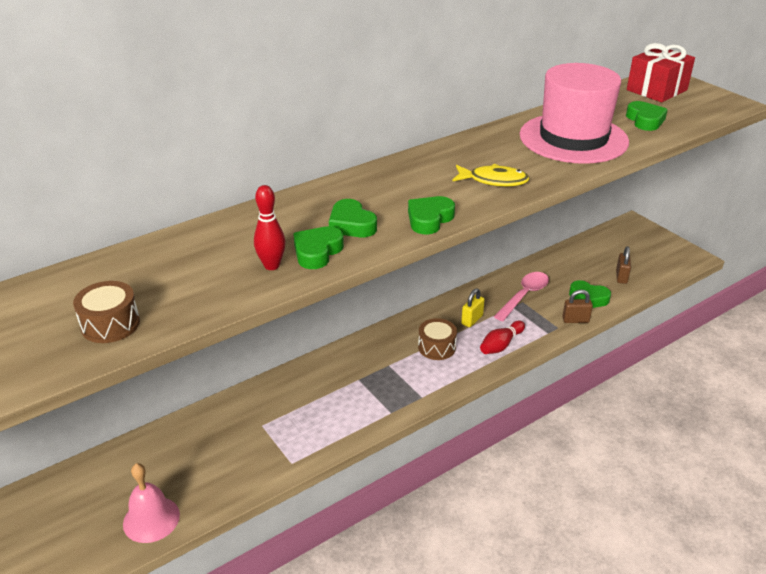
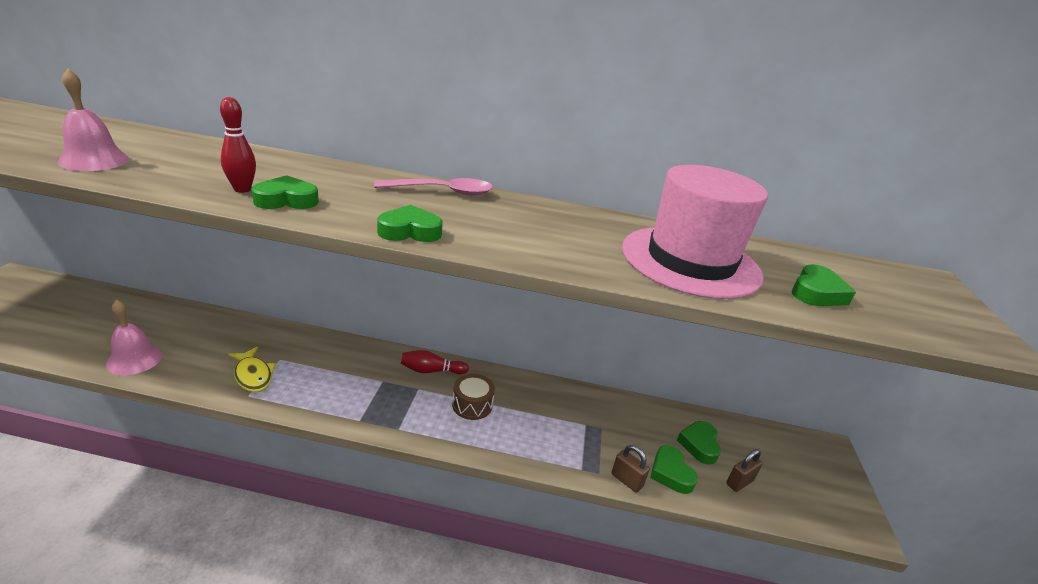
camera: 40 degrees right, 5 degrees down
(110, 324) = (94, 160): brown drum -> pink bell
(351, 224) = (352, 202): green heart -> green heart (699, 445)
(472, 320) = (534, 408): yellow padlock -> none
(493, 181) = (531, 242): yellow fish -> yellow fish (253, 375)
(501, 345) = (524, 444): red bowling pin -> red bowling pin (431, 371)
(524, 295) = (611, 424): pink spoon -> pink spoon (443, 192)
(656, 90) = (893, 281): red gift -> none

